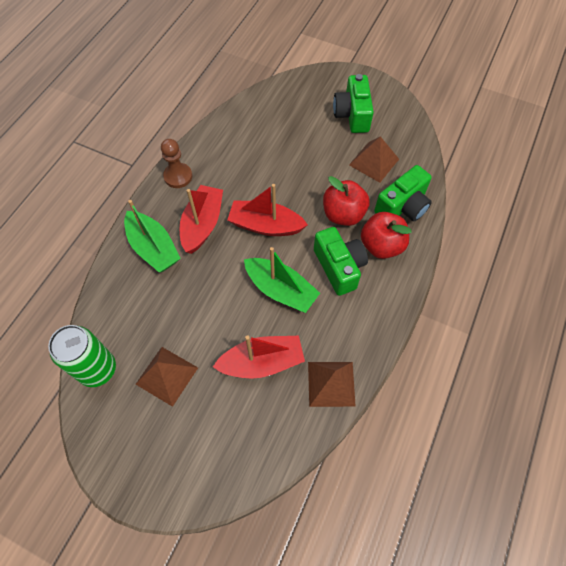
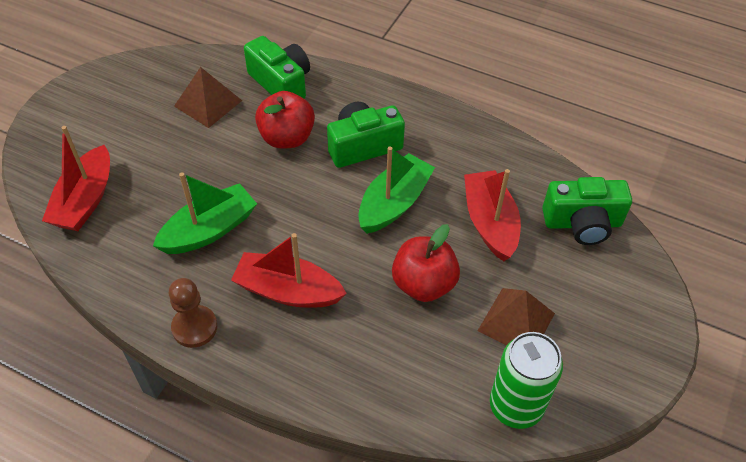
camera: 90 degrees left, 10 degrees down
(153, 248) = (324, 352): green boat -> green boat (209, 230)
(265, 225) = (296, 217): red boat -> red boat (85, 200)
(331, 384) = (509, 161): brown pyramid -> none
(352, 115) = (121, 118): green camera -> green camera (582, 223)
(381, 245) = (335, 106): red apple -> red apple (423, 284)

